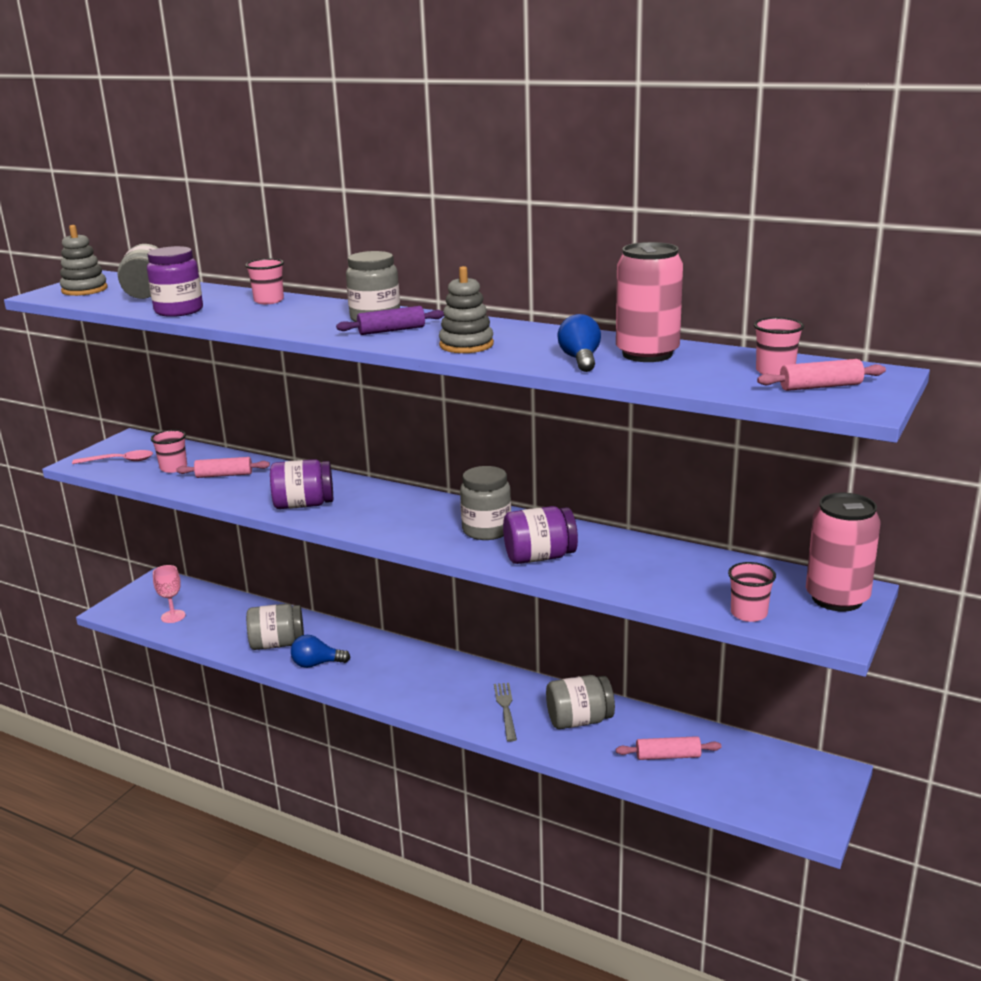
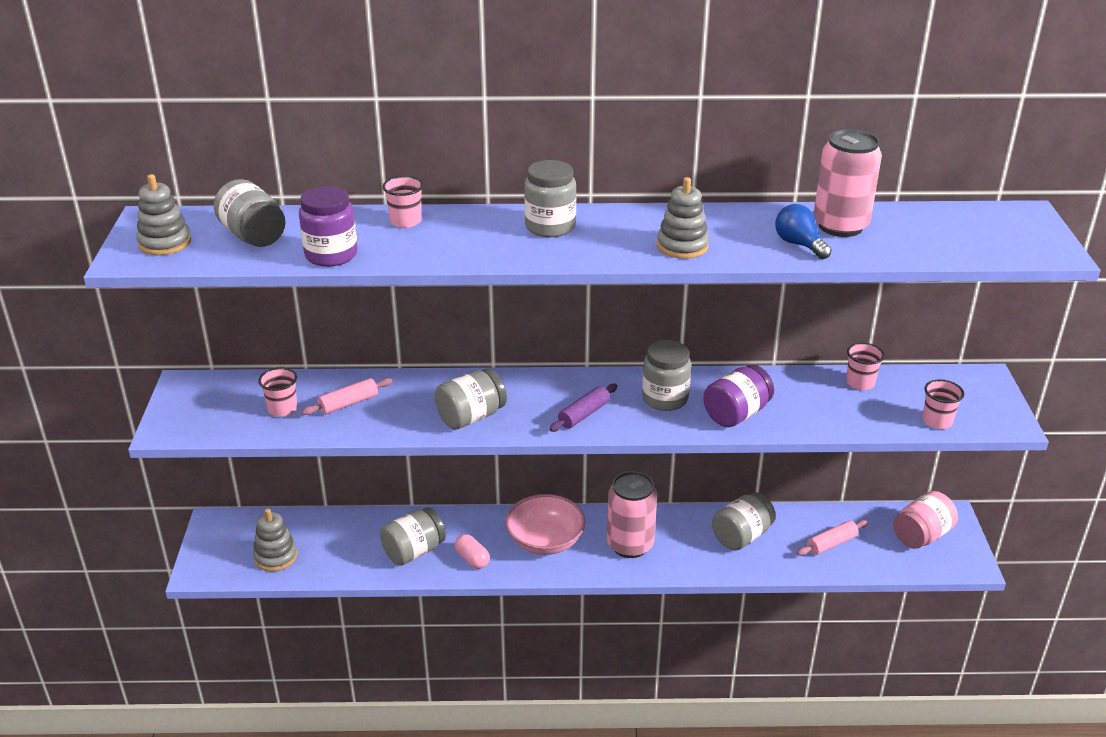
camera: 30 degrees left, 10 degrees up
(119, 461) = (209, 416): pink spoon -> none
(173, 616) = (275, 556): pink goblet -> grey stacking toy
(304, 505) = (471, 417): purple jar -> grey jar
(316, 664) = (472, 559): blue light bulb -> pink capsule
(391, 330) = (589, 240): purple rolling pin -> purple rolling pin (584, 414)
(392, 668) = (545, 541): none -> pink bowl
(506, 709) = (676, 546): grey fork -> none
(775, 371) = (955, 226): pink cup -> pink cup (860, 383)
(779, 780) = (921, 535): none -> pink jar
(820, 386) = (1005, 237): pink rolling pin -> none
(837, 598) = (979, 388): pink can -> pink can (630, 545)

